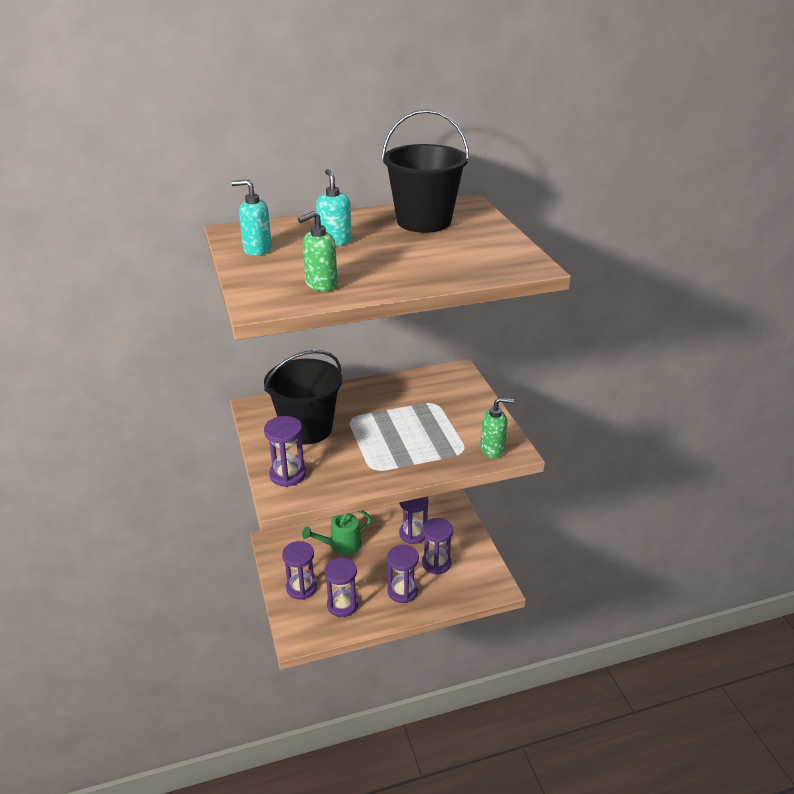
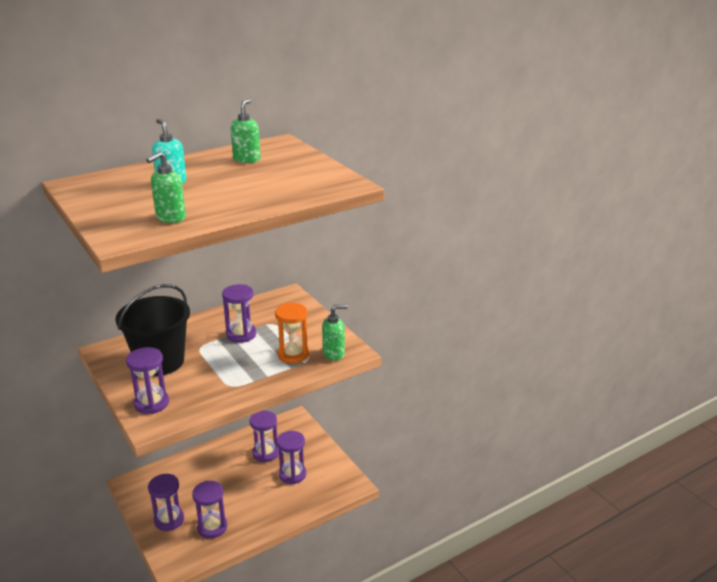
camera: 15 degrees left, 5 degrees down
(257, 249) = (100, 196): turquoise soap dispenser -> none
(340, 545) = (199, 475): green watering can -> none
(402, 591) = (266, 504): purple hourglass -> purple hourglass (241, 334)
(424, 221) = (247, 159): black bucket -> green soap dispenser
(447, 443) = (293, 355): none -> orange hourglass

